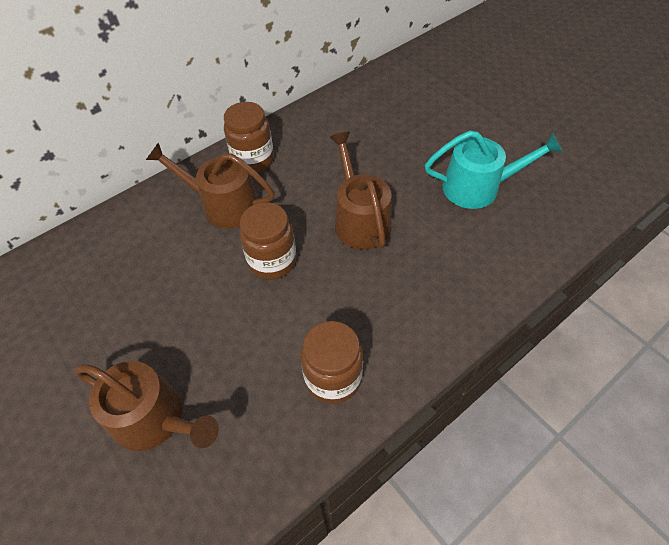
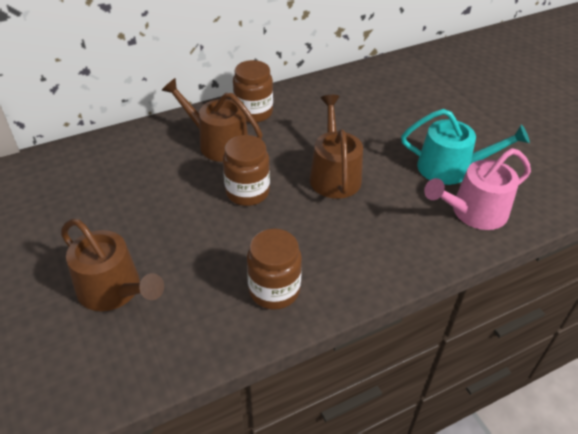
camera: 10 degrees right, 10 degrees down
(515, 236) = (474, 212): none -> pink watering can

